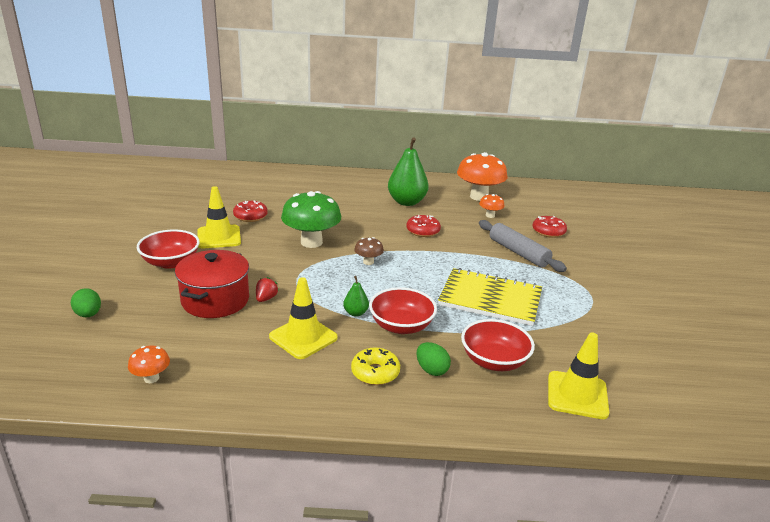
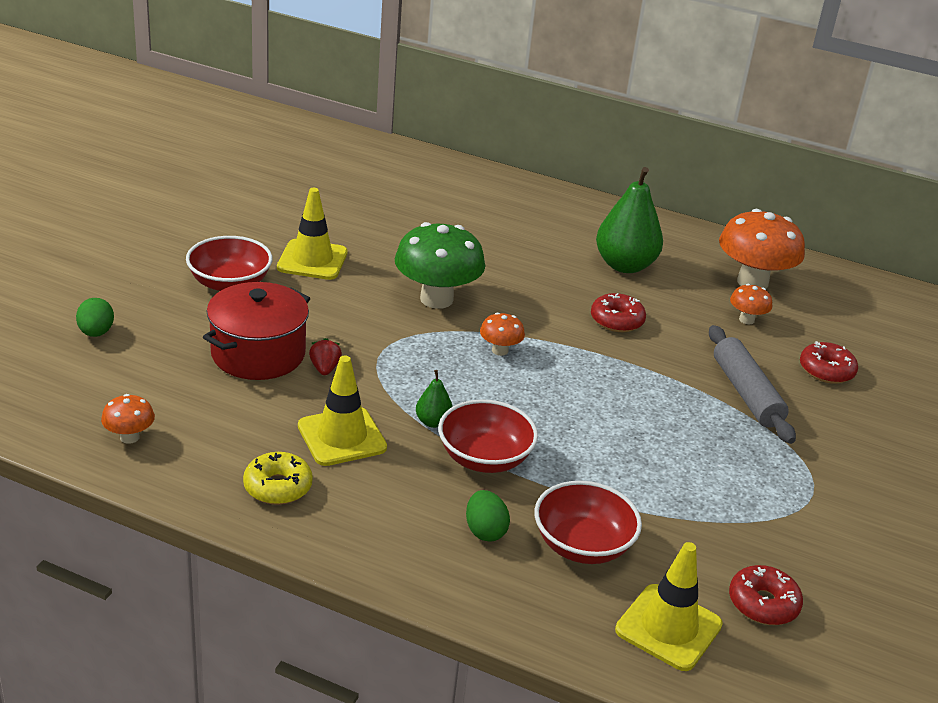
camera: 20 degrees right, 5 degrees up
(250, 216) = (374, 237): red donut -> red donut (763, 604)
(266, 298) = (325, 369): red strawberry -> red strawberry turned 45 degrees counterclockwise
(368, 262) = (500, 350): brown mushroom -> orange mushroom
(375, 372) = (406, 512): yellow donut -> yellow donut (278, 487)
(490, 299) = (644, 454): yellow notebook -> none

